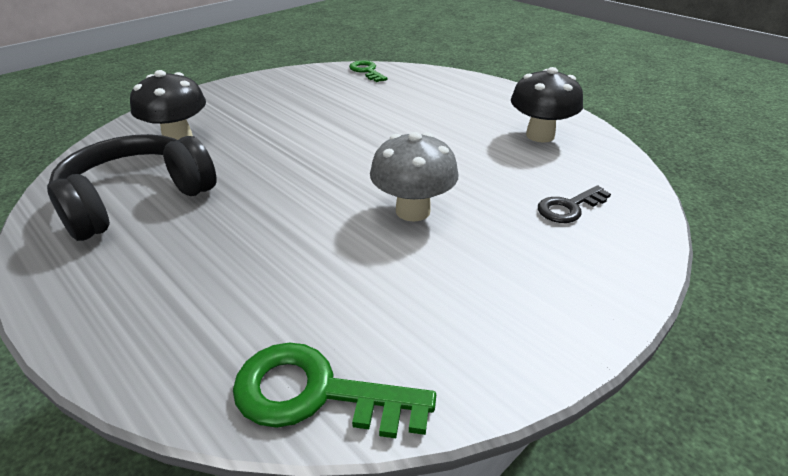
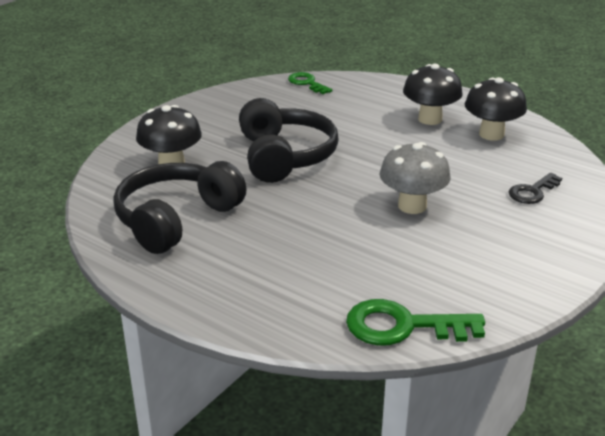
camera: 10 degrees left, 5 degrees down
(300, 140) = (284, 156): none -> black headphones
(477, 114) = (430, 119): none -> black mushroom

